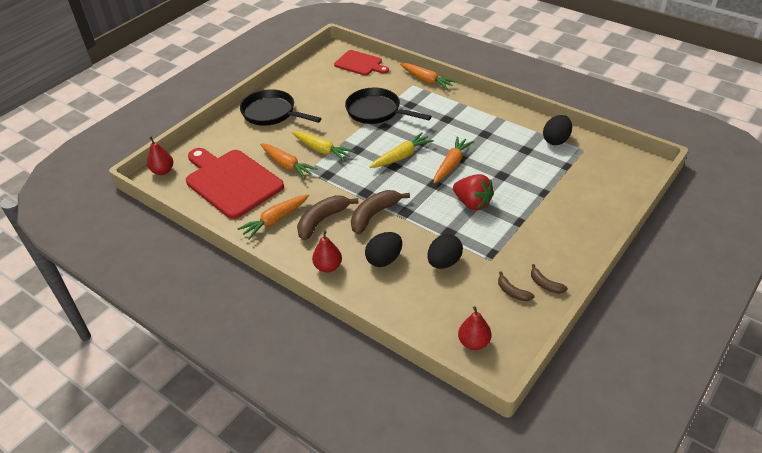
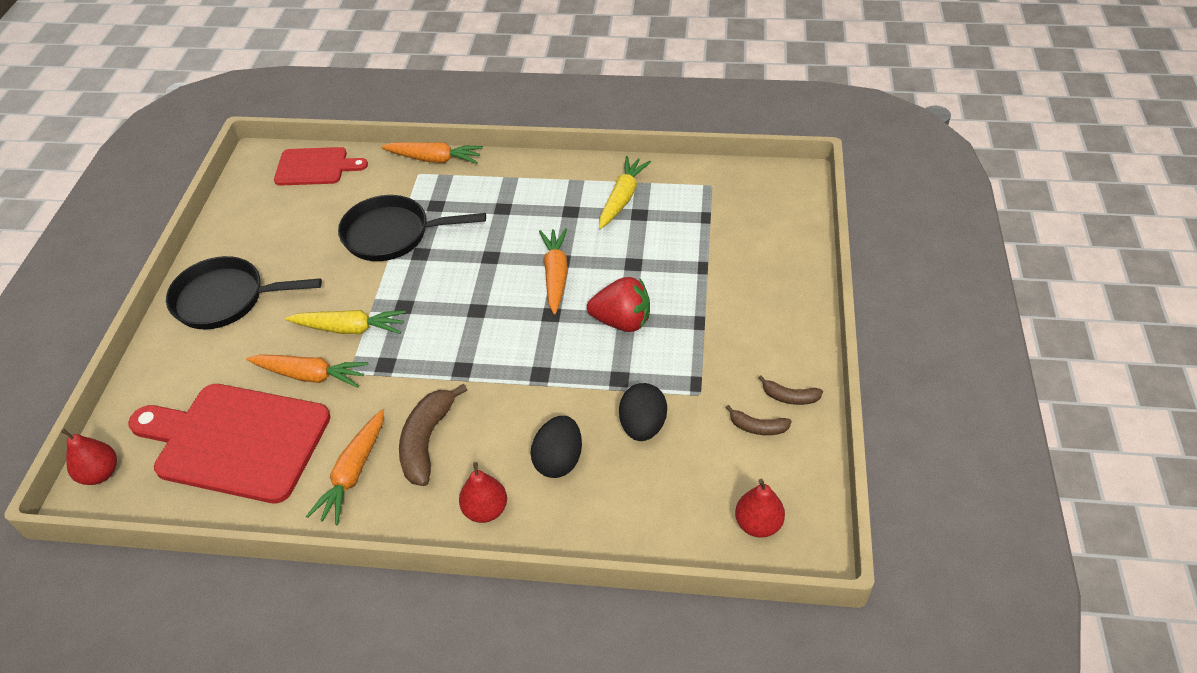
camera: 30 degrees left, 5 degrees up
(374, 215) = (498, 398): brown banana -> none
(401, 156) = (477, 291): yellow carrot -> yellow carrot (622, 198)
(556, 140) = (668, 185): black egg -> none

